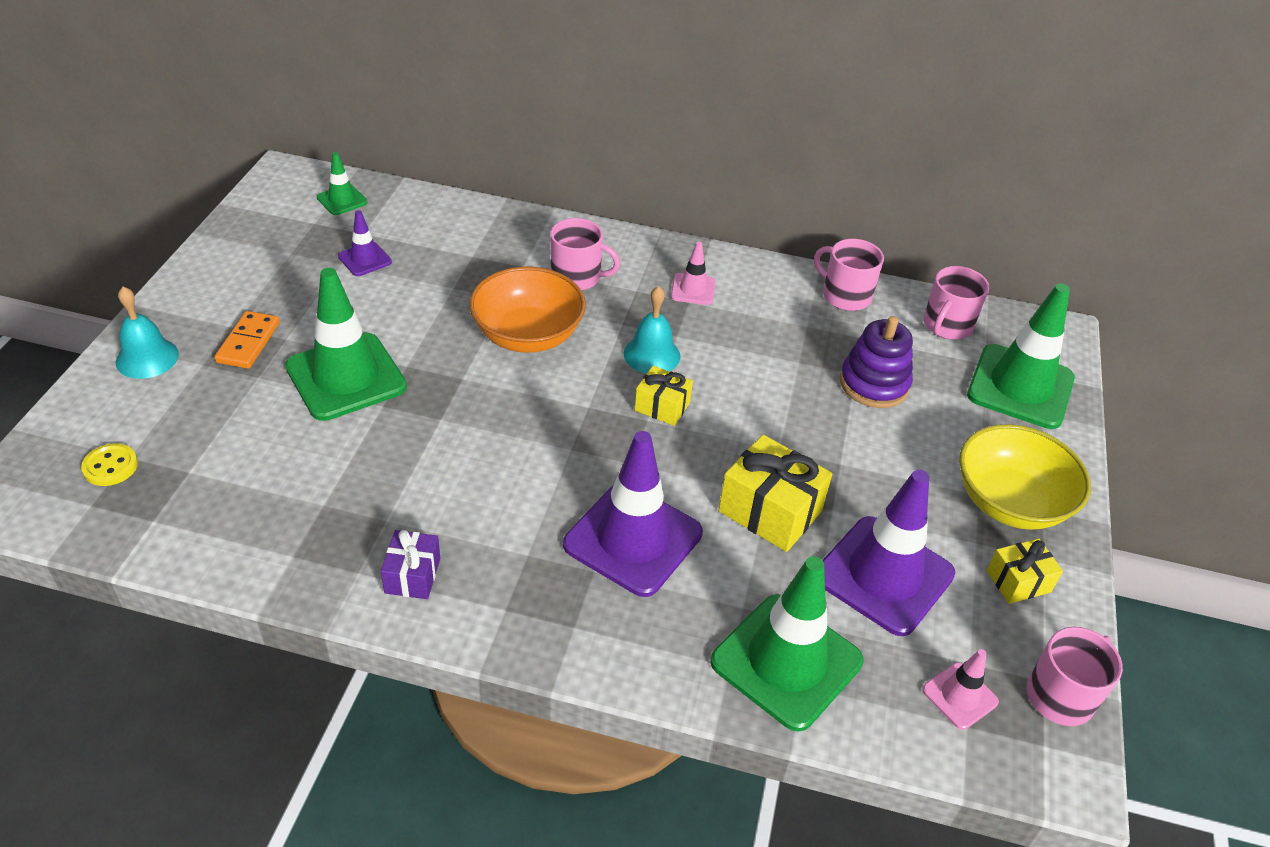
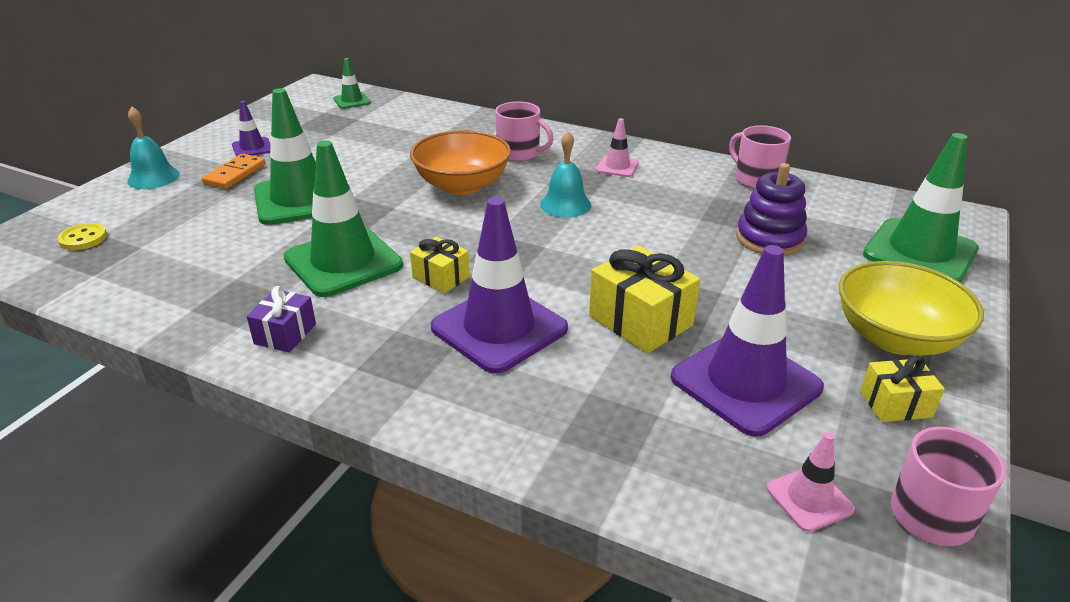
camera: 15 degrees right, 10 degrees down
(365, 259) = (352, 133): purple traffic cone -> purple traffic cone (252, 148)
(662, 406) = (562, 239): yellow gift -> yellow gift (441, 277)
(786, 661) = (620, 443): green traffic cone -> green traffic cone (343, 262)
(947, 325) = (851, 205): pink mug -> none

